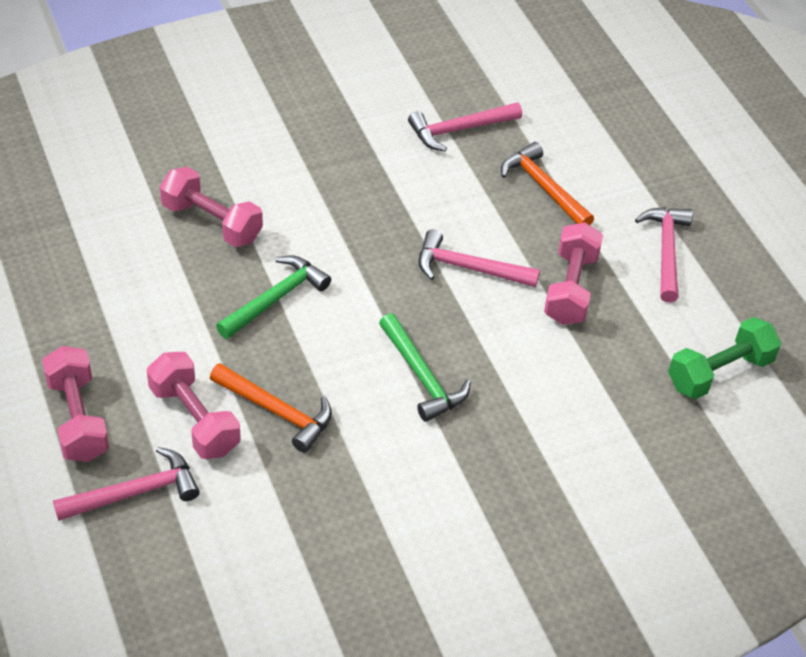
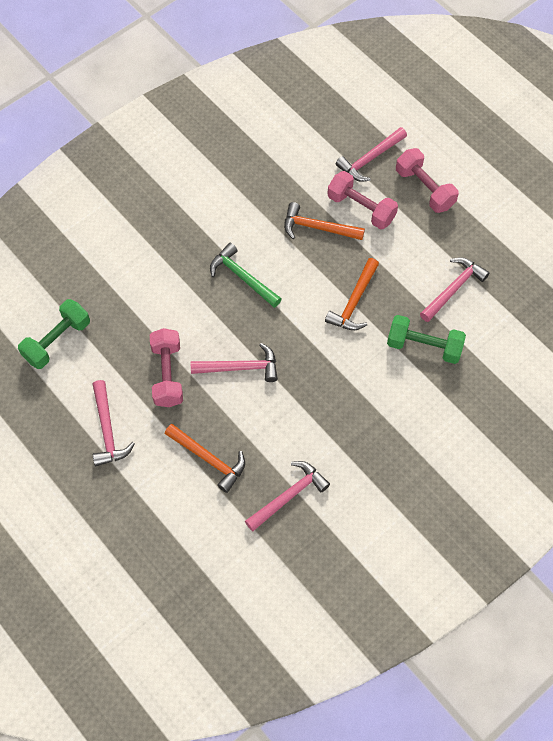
camera: 165 degrees right, 15 degrees up
(128, 274) = (453, 289): none -> pink hammer
(212, 222) = (424, 346): pink dumbbell -> green dumbbell
(275, 298) = (354, 302): green hammer -> orange hammer

